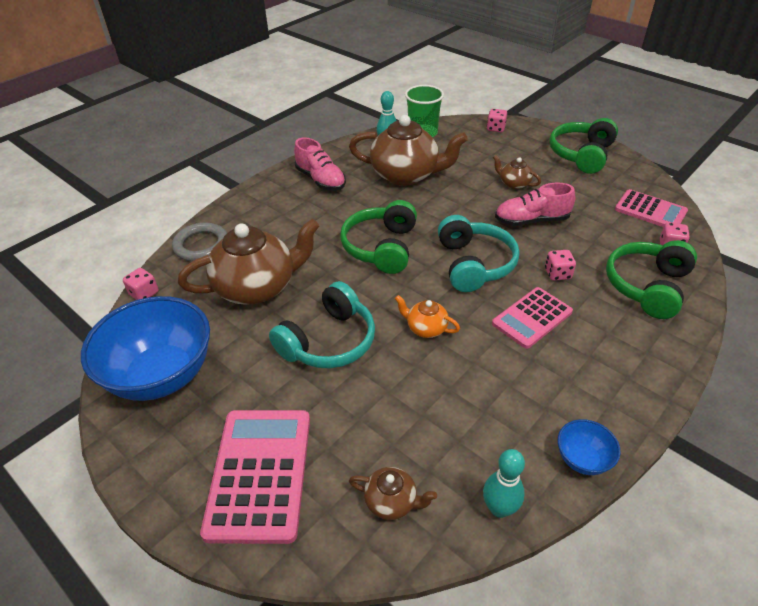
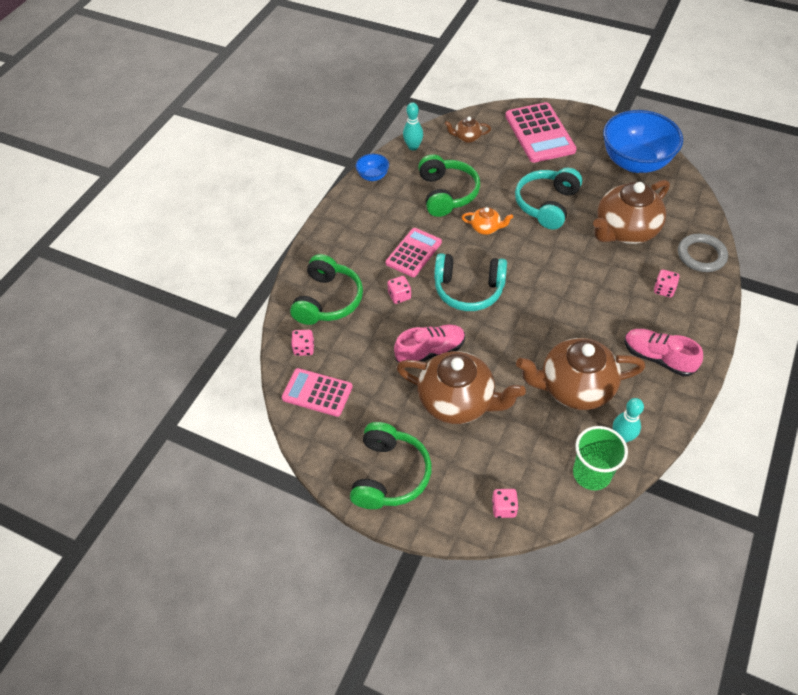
camera: 165 degrees right, 10 degrees up
(144, 293) = (702, 207): pink dice -> pink dice (664, 290)
(381, 247) = (552, 288): green headphones -> green headphones (447, 193)
(474, 264) = (468, 290): turquoise headphones -> turquoise headphones turned 60 degrees counterclockwise
(514, 184) = (457, 401): brown teapot -> brown teapot, size x2.18

